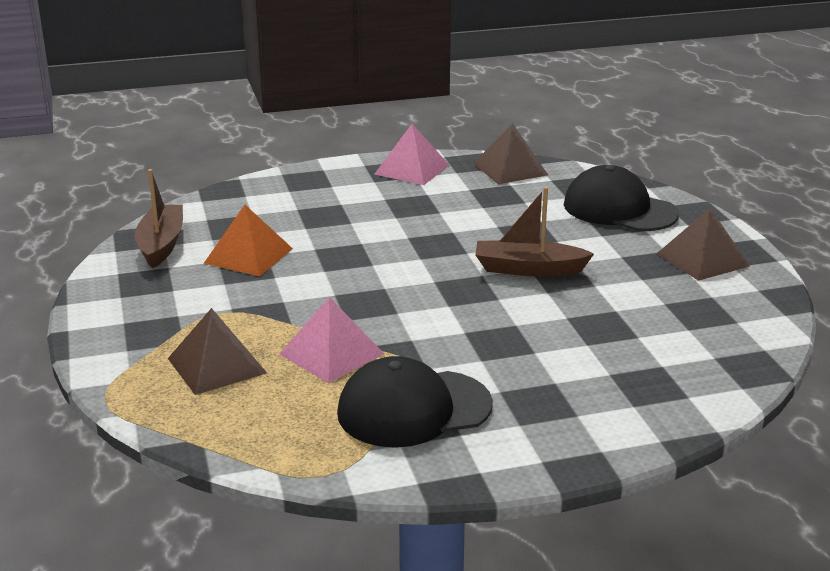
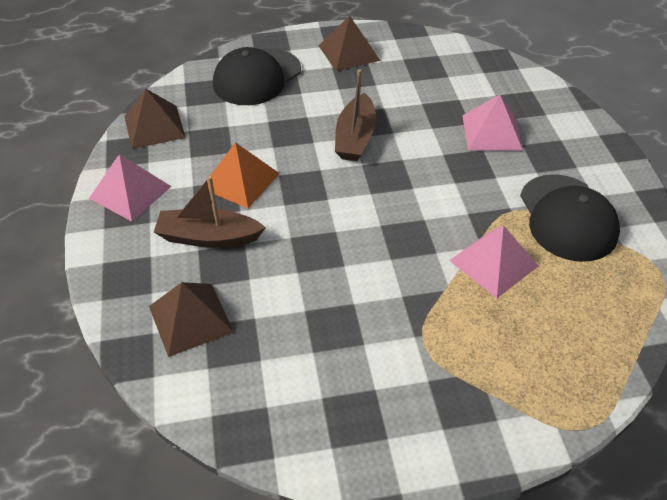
camera: 85 degrees left, 20 degrees up
(161, 244) = (266, 409): brown boat -> brown boat (208, 237)
(217, 365) = (519, 343): brown pyramid -> brown pyramid (190, 319)
(248, 255) = (305, 325): orange pyramid -> orange pyramid (240, 180)
(572, 359) = (491, 132): none -> pink pyramid

